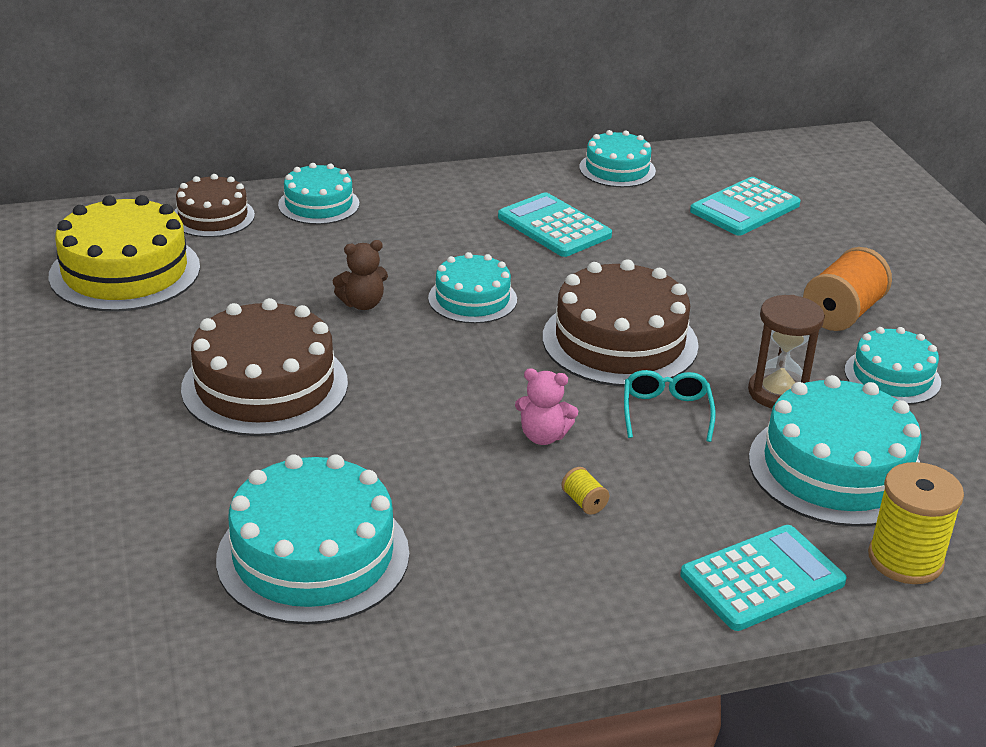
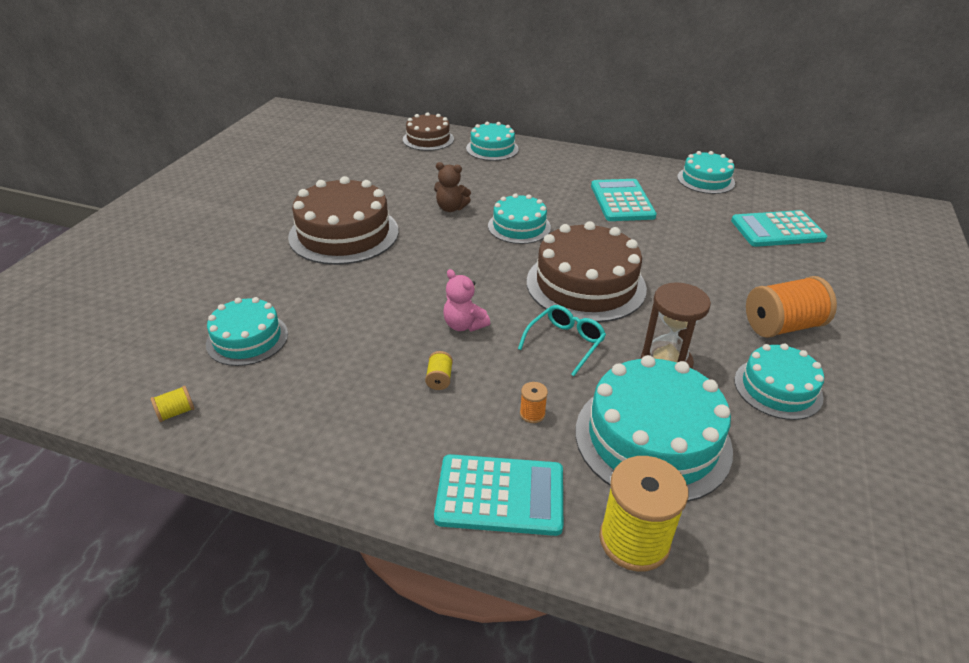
camera: 35 degrees right, 5 degrees up
(125, 271) = (351, 153): yellow cake -> none
(313, 556) = (247, 339): turquoise cake -> turquoise cake, size x0.59
(339, 666) = (176, 412): none -> yellow spool
(711, 495) = (532, 414): none -> orange spool

